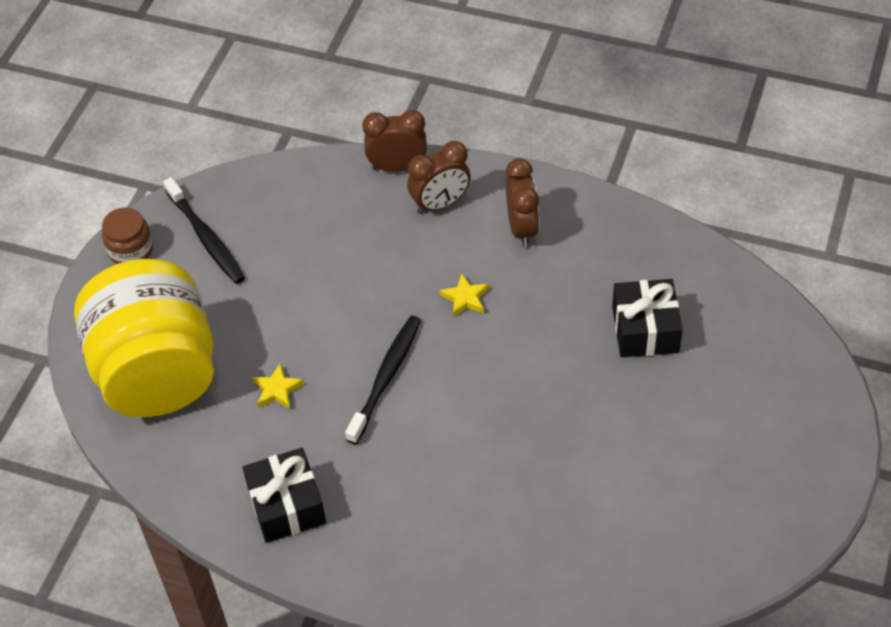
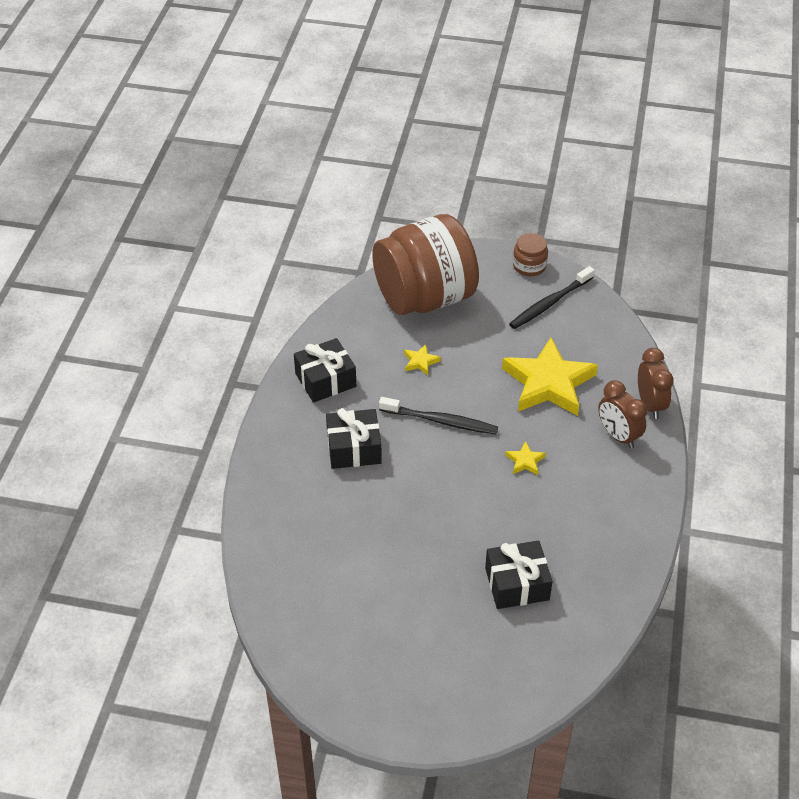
camera: 80 degrees right, 5 degrees down
(157, 373) = (425, 297): yellow jar -> brown jar
(344, 258) = (548, 383): none -> yellow star
(416, 479) = (354, 448): none -> black gift
(522, 228) = (606, 492): brown clock -> none

